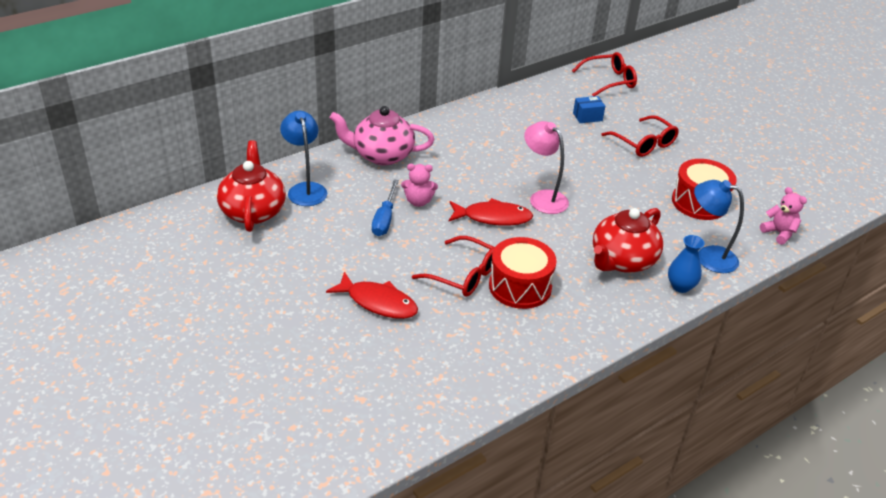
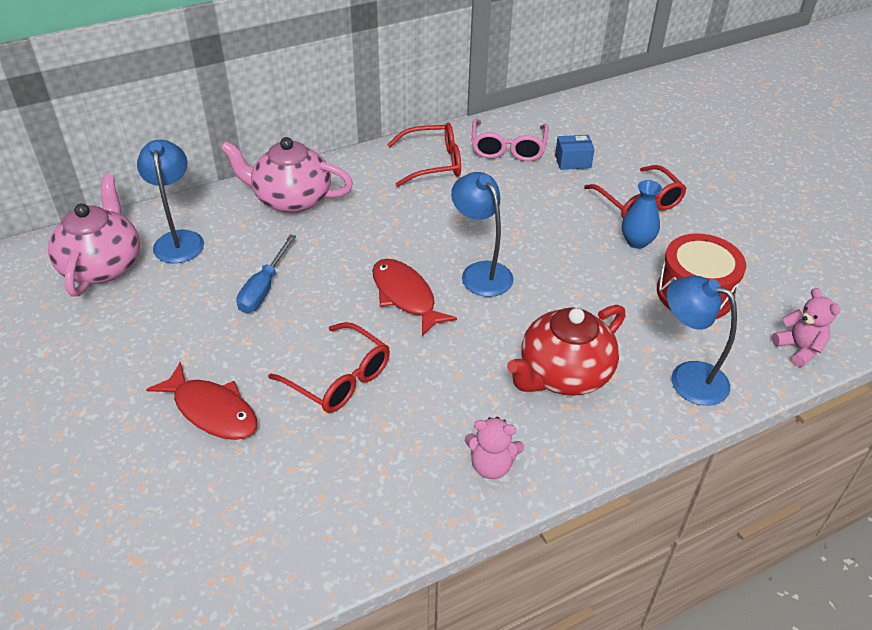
camera: 10 degrees right, 5 degrees up
(253, 211) = (103, 266): red teapot -> pink teapot
(418, 201) = (315, 266): pink teddy bear -> pink teddy bear (491, 465)
(493, 217) = (405, 296): red fish -> red fish turned 135 degrees counterclockwise
(520, 286) = (410, 402): red drum -> none
(536, 110) = (508, 148): none -> pink glasses
(543, 198) = (481, 272): pink lamp -> blue lamp
(609, 81) = (615, 114): red glasses -> red glasses (433, 163)
(680, 286) = (636, 421): blue vase -> blue vase (637, 242)

